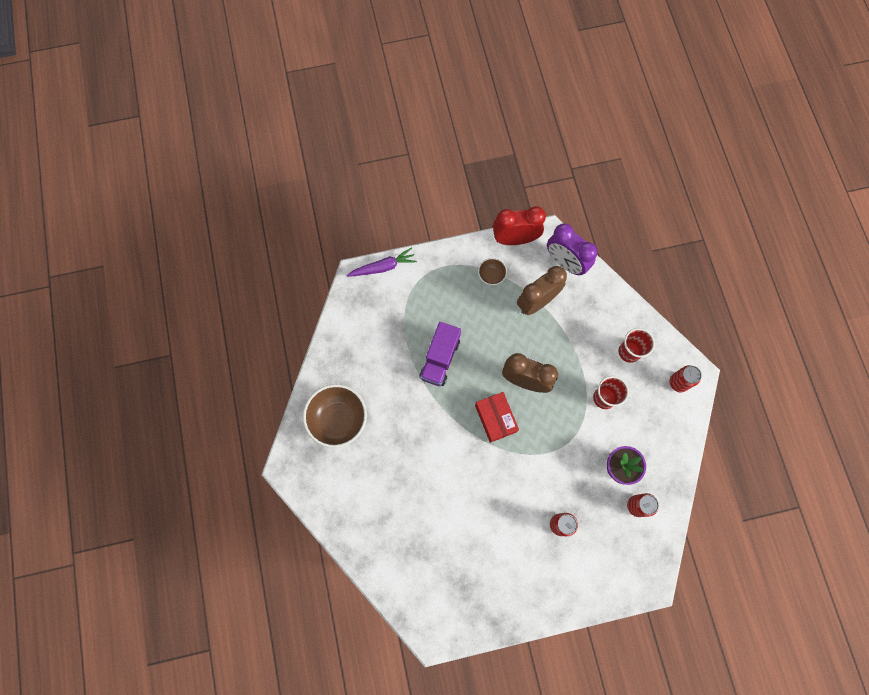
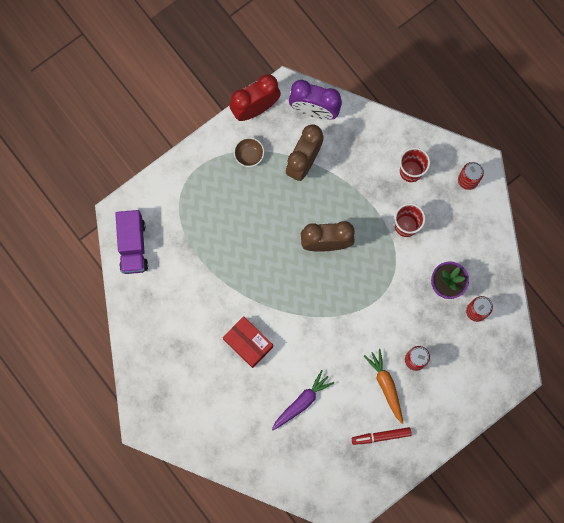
camera: 25 degrees left, 5 degrees up
(338, 419) = (169, 359): brown bowl -> none
(383, 267) = (140, 194): purple carrot -> purple carrot (302, 402)
(440, 359) = (237, 259): purple truck -> purple truck (133, 246)
(495, 418) = (314, 291): red box -> red box (248, 343)
(497, 582) = (381, 436): none -> red marker
(522, 535) = (386, 385): none -> orange carrot

